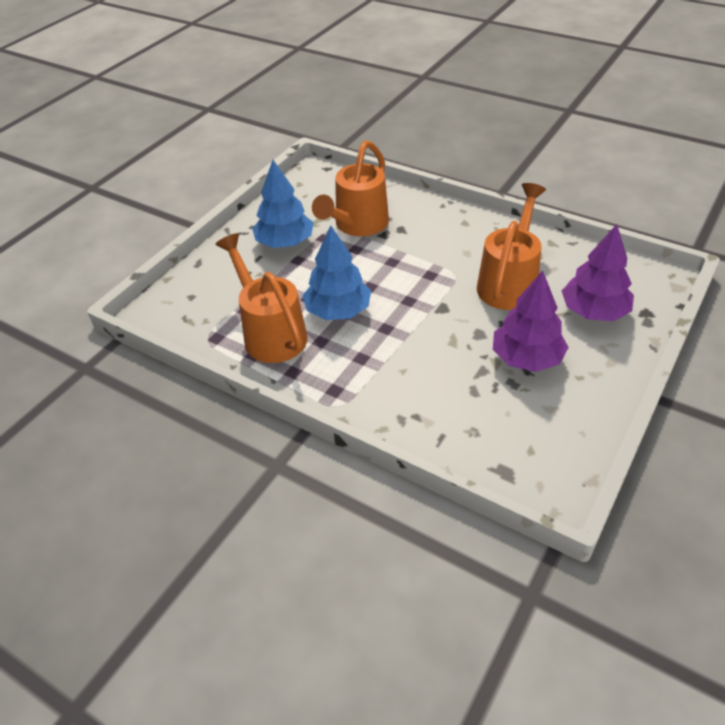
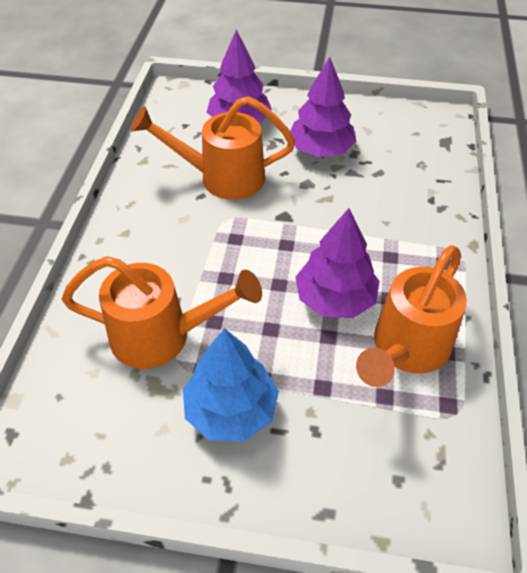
camera: 115 degrees left, 5 degrees up
(338, 311) = (335, 299): blue tree -> purple tree

